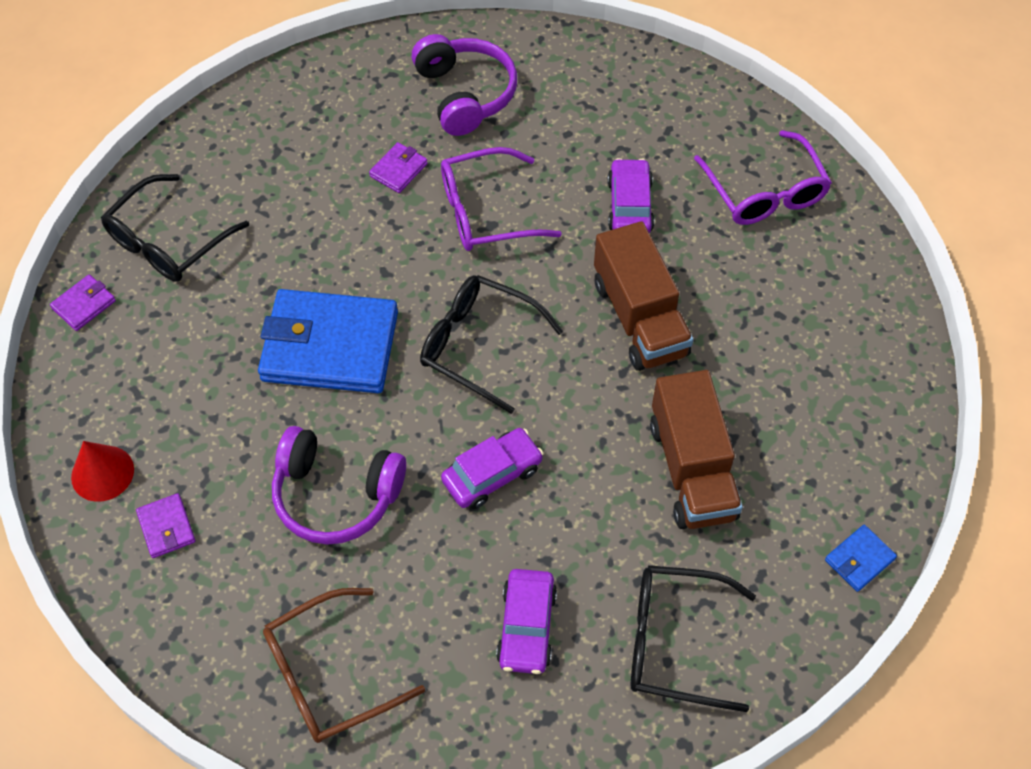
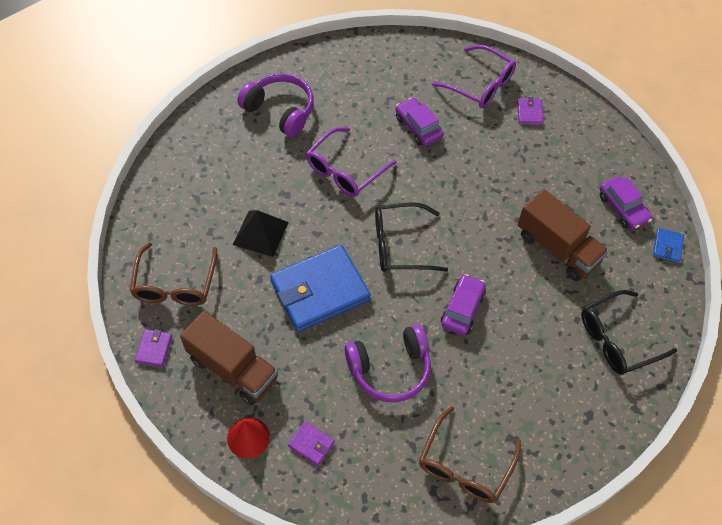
camera: 35 degrees left, 0 degrees up
(167, 242) = (175, 285): black glasses -> brown glasses
(316, 234) = (260, 233): none -> black pyramid
(398, 170) = (277, 172): purple wallet -> purple wallet (529, 113)
(526, 627) = (542, 376): purple car -> purple car (623, 208)
(639, 318) = (470, 184): brown truck -> brown truck (233, 369)

